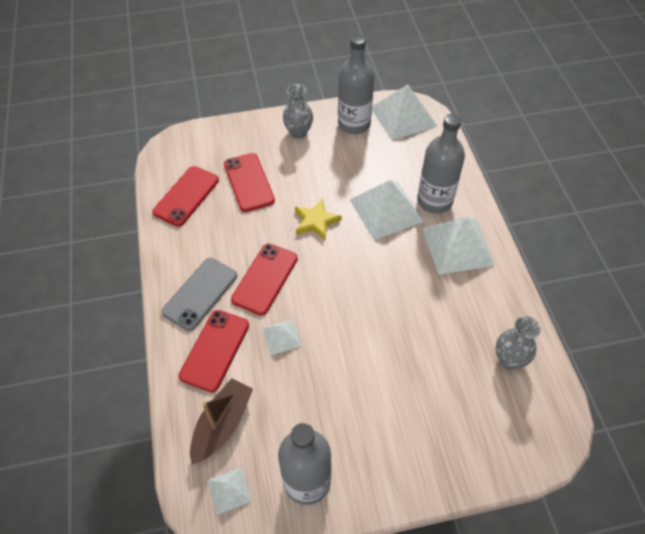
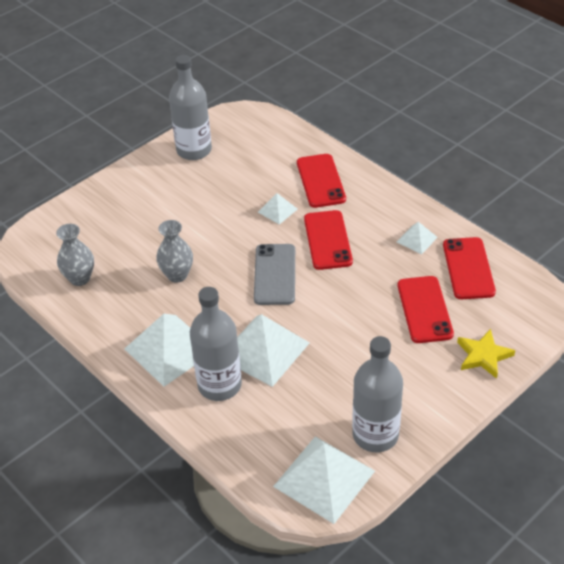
camera: 150 degrees right, 10 degrees down
(200, 294) = (370, 206): grey phone -> grey phone (274, 274)
(222, 425) = (275, 149): brown boat -> none
(229, 490) = (241, 126): white pyramid -> white pyramid (417, 239)
(248, 182) = (424, 309): red phone -> red phone turned 45 degrees clockwise
(298, 132) = (428, 390): grey vase -> grey vase (177, 275)
(316, 221) = (325, 306): yellow star -> yellow star (483, 356)

